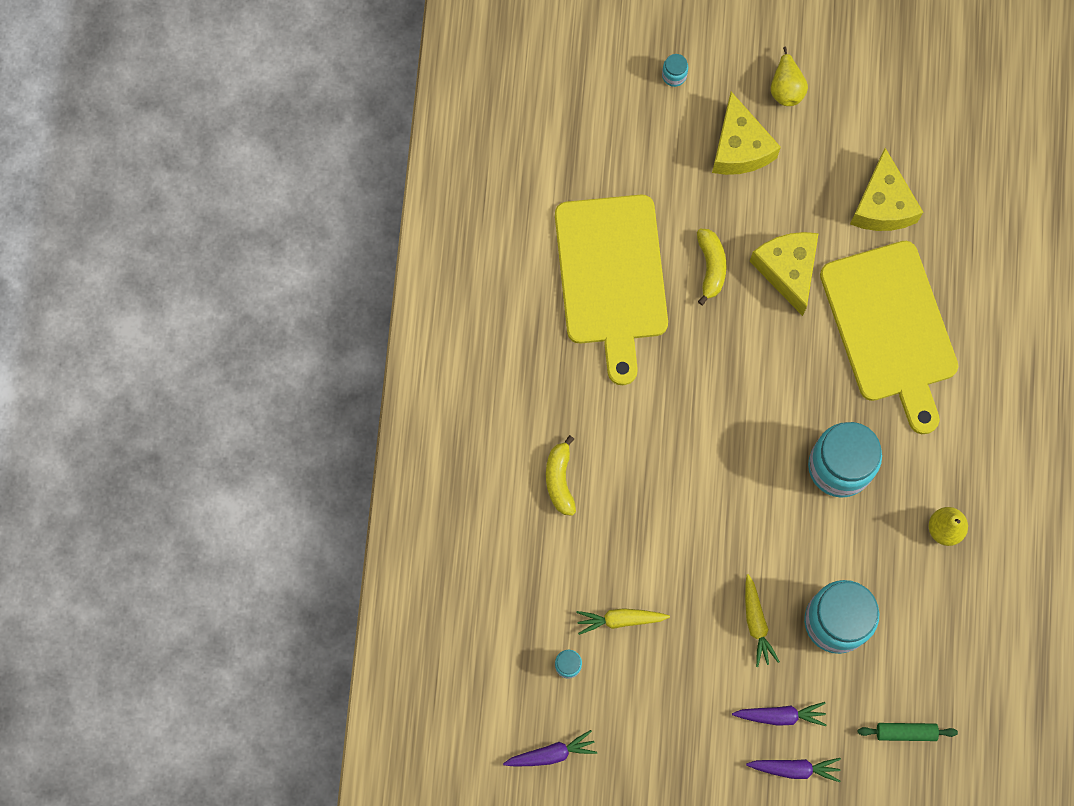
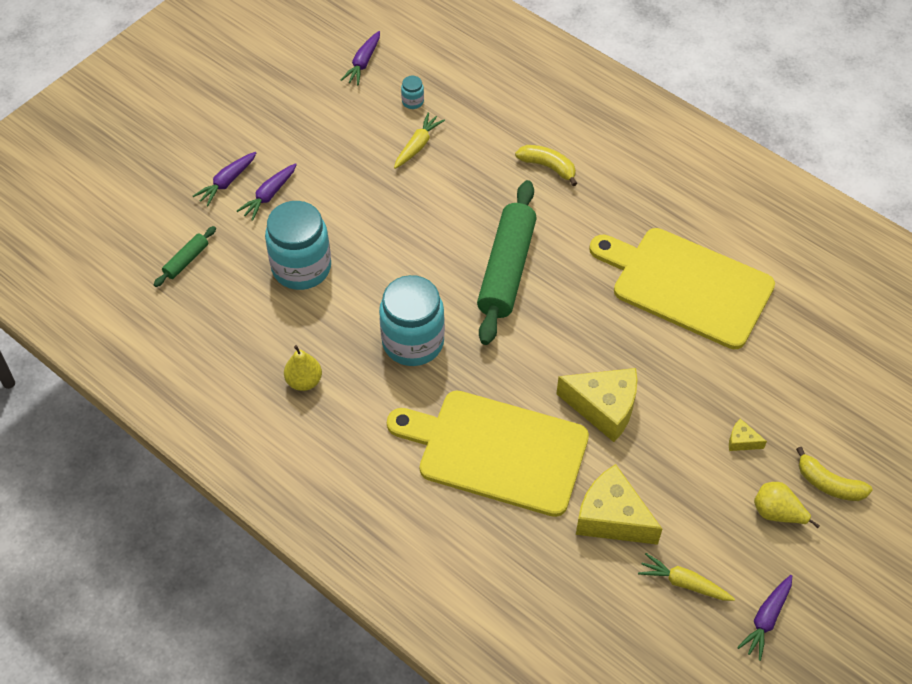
camera: 125 degrees right, 20 degrees down
(674, 75) = (844, 433): turquoise jar -> none
(706, 439) = (507, 270): none -> green rolling pin
(711, 267) = (646, 356): yellow banana -> yellow banana (829, 484)
(739, 148) = (742, 441): yellow cheese -> yellow cheese, size x0.44
(756, 622) = (345, 220): yellow carrot -> yellow carrot (684, 583)
(881, 50) = (766, 619): none -> purple carrot

